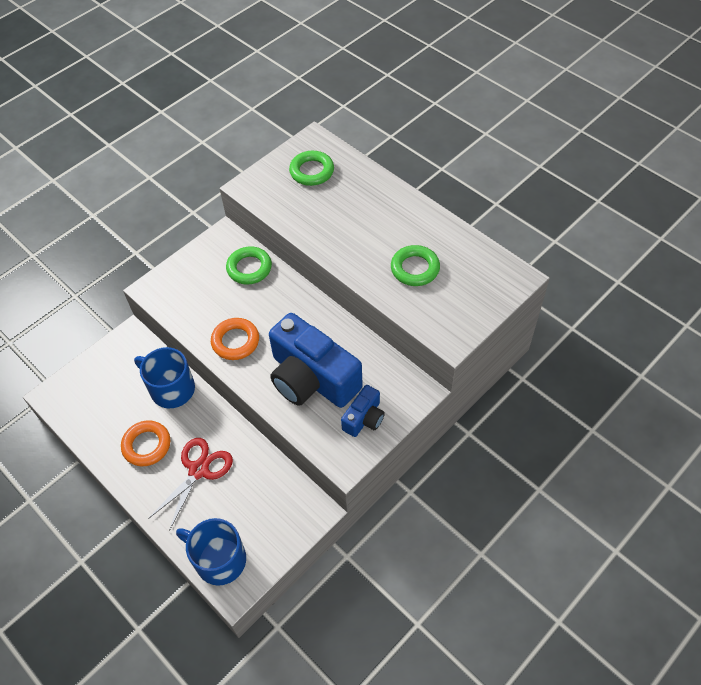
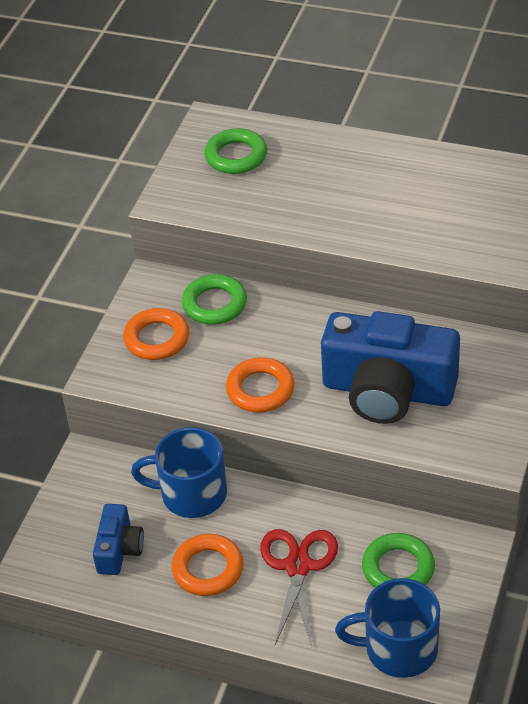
camera: 25 degrees left, 10 degrees down
(199, 277) = (157, 339): none -> orange ring
(364, 418) = (482, 406): blue camera -> blue camera (119, 549)
(415, 268) = (444, 214): green ring -> green ring (398, 568)

